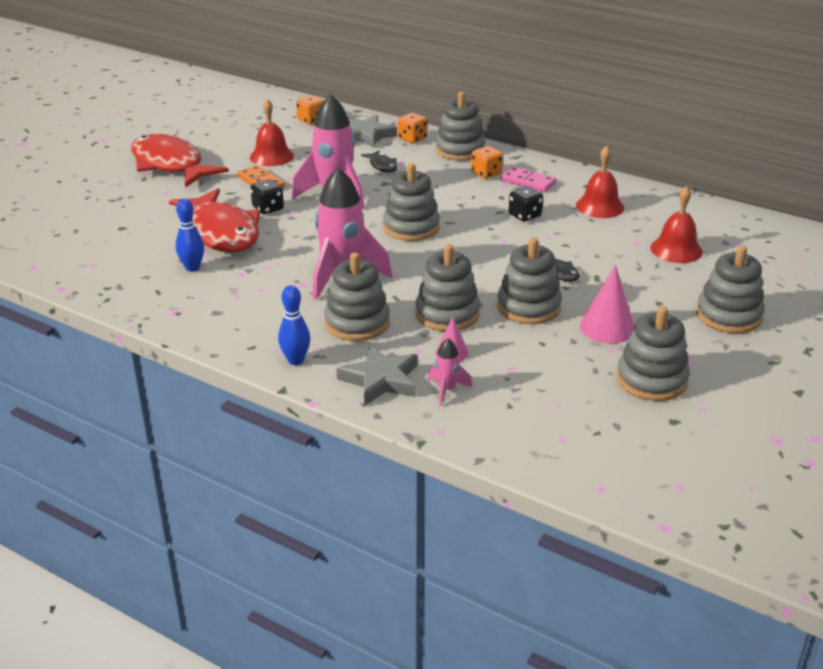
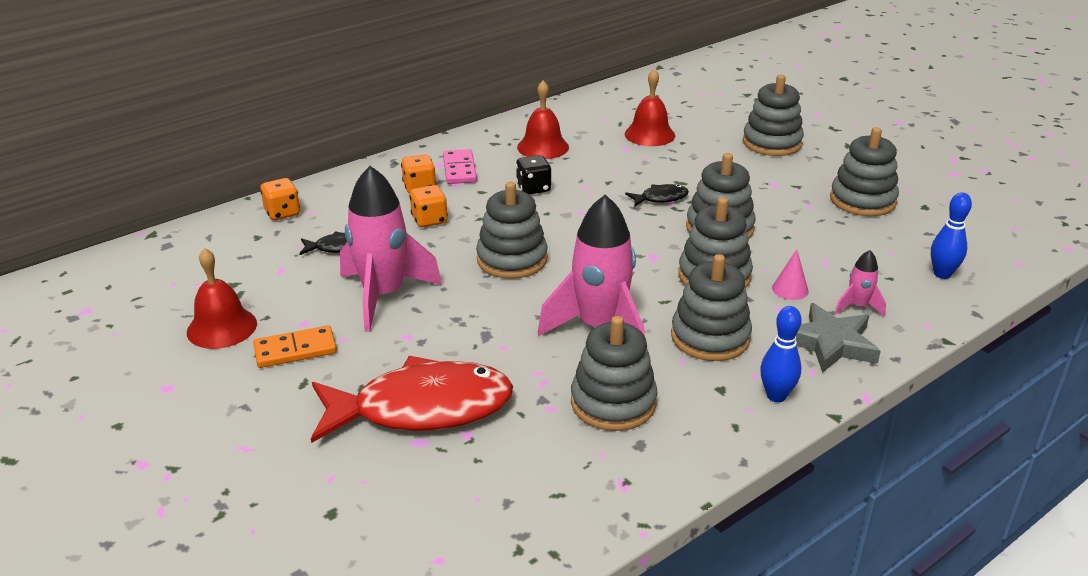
camera: 70 degrees left, 0 degrees up
(170, 165) = (151, 431): red fish -> none
(192, 268) = (508, 451): blue bowling pin -> blue bowling pin (942, 274)
(268, 208) = (382, 356): black dice -> none
(311, 120) = (140, 275): orange dice -> orange dice (429, 220)
(366, 135) = (236, 242): grey star -> none
(460, 150) = (345, 190): grey stacking toy -> grey stacking toy (613, 403)
(528, 182) = (459, 169): pink domino -> pink domino turned 60 degrees counterclockwise
(607, 327) = (771, 199): pink cone -> none

